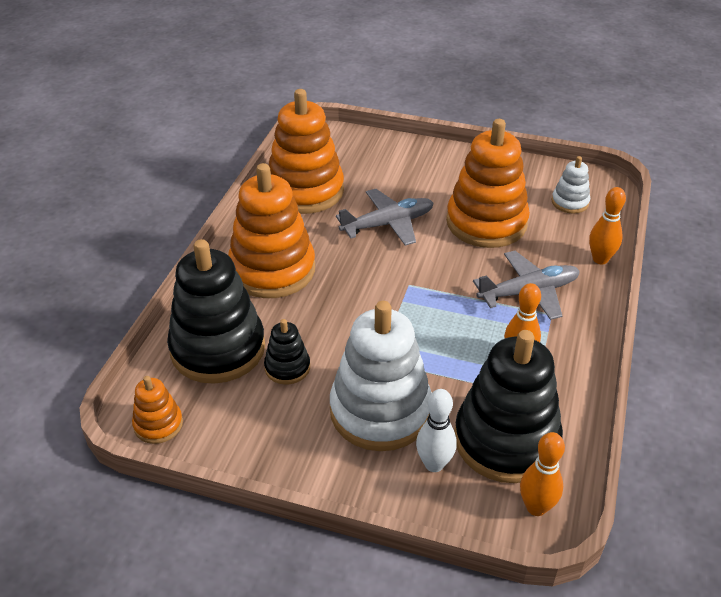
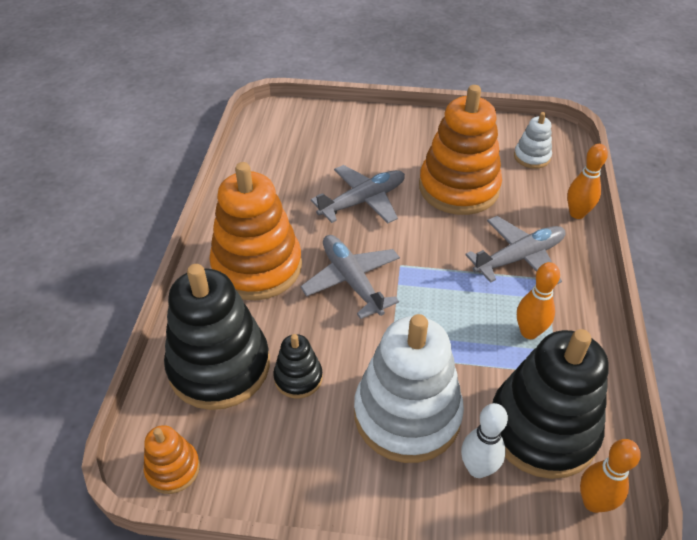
camera: 10 degrees left, 5 degrees up
(305, 191) = (271, 174): orange stacking toy -> none
(358, 292) = (352, 281): none -> grey plane

